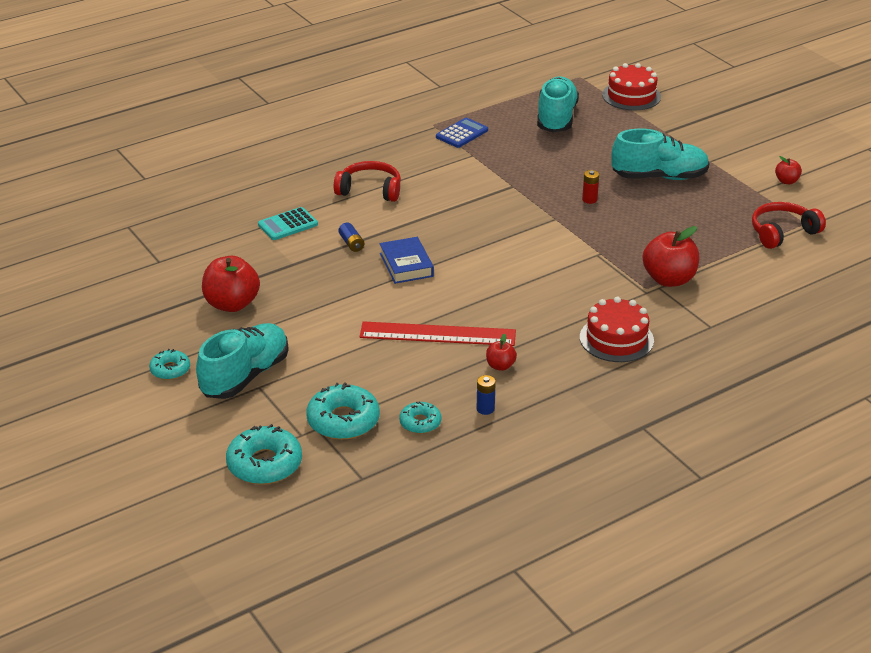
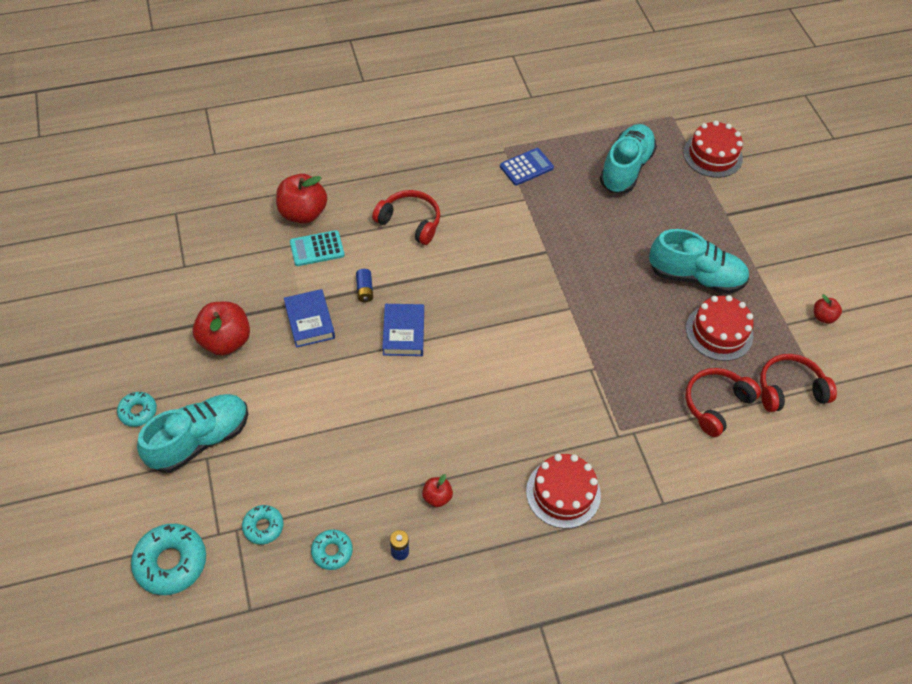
camera: 15 degrees right, 20 degrees up
(309, 275) = (309, 321): none -> blue book
(343, 420) = (263, 527): turquoise donut -> turquoise donut, size x0.58
(437, 334) = (395, 436): red ruler -> none
(589, 199) = (613, 290): red battery -> none
(669, 279) = (648, 424): red apple -> red apple (303, 213)
(700, 208) = (719, 332): none -> red cake
(722, 254) = (716, 404): none -> red headphones

